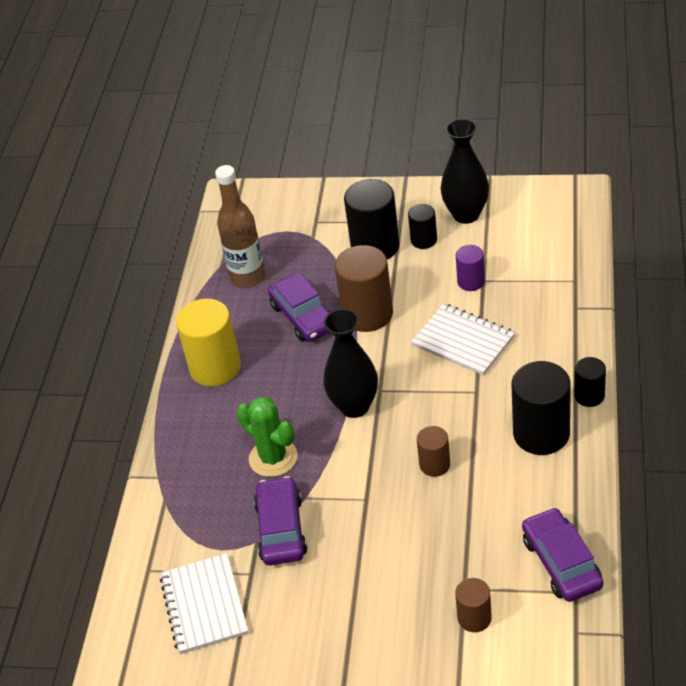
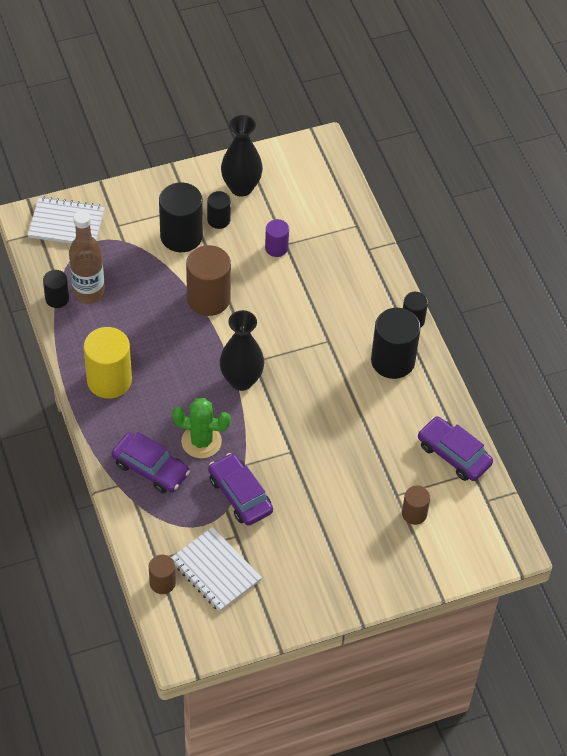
camera: 35 degrees left, 10 degrees up
(213, 275) = (57, 298): none -> black cylinder
(303, 317) = (157, 315): purple car -> purple car (150, 468)
(435, 465) = (327, 409): brown cylinder -> brown cylinder (162, 583)
(463, 341) = (296, 301): white notebook -> white notebook (66, 223)

